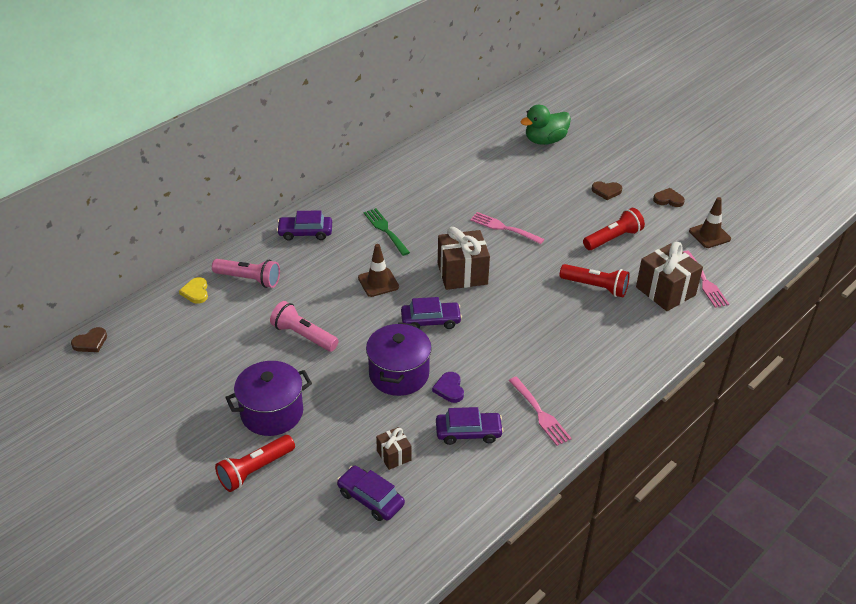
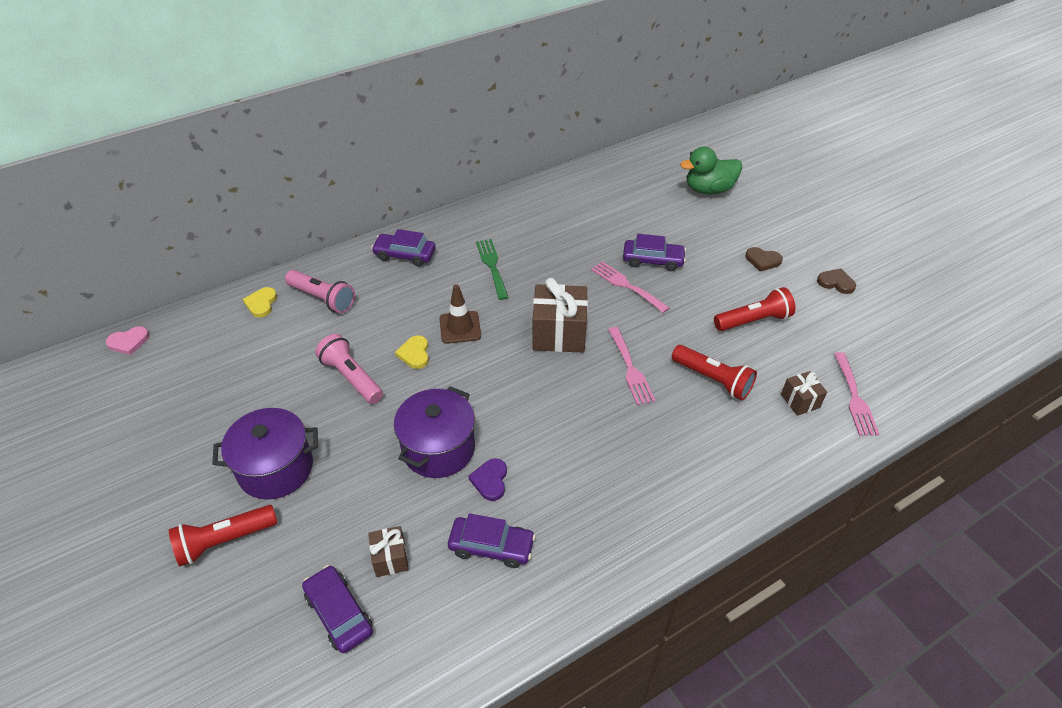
camera: 15 degrees right, 5 degrees up
(90, 342) = (129, 342): brown heart -> pink heart
(349, 309) = (414, 354): none -> yellow heart
(430, 321) = (501, 386): purple car -> purple car (653, 260)
(540, 413) = (589, 539): pink fork -> pink fork (630, 369)
(665, 291) = (800, 401): brown gift -> brown gift, size x0.53
(709, 235) = (876, 336): brown traffic cone -> none

